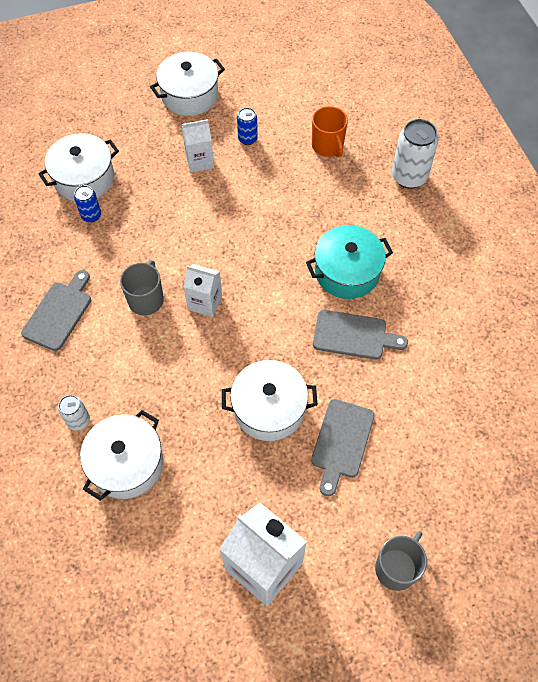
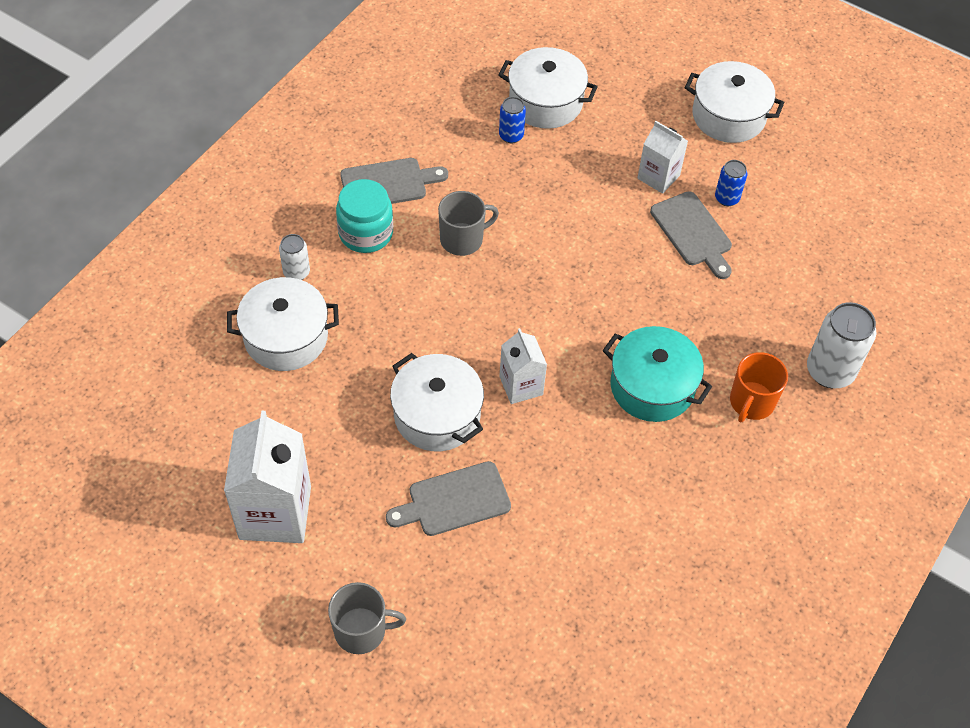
camera: 50 degrees right, 5 degrees down
(87, 354) = (366, 233): none -> turquoise jar
(205, 302) = (503, 288): white carton -> white carton (521, 385)
(328, 146) = (792, 272): orange mug -> orange mug (751, 402)
(354, 335) = (583, 438): grey cutting board -> grey cutting board (693, 232)

